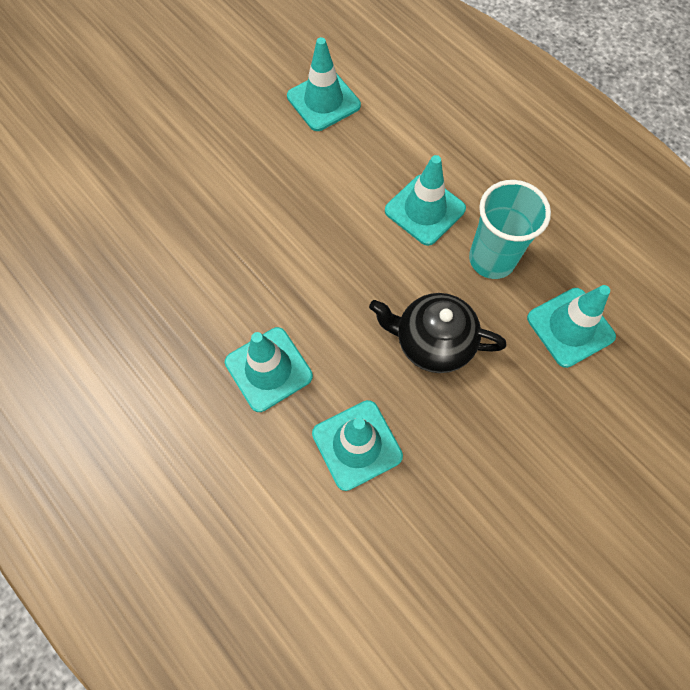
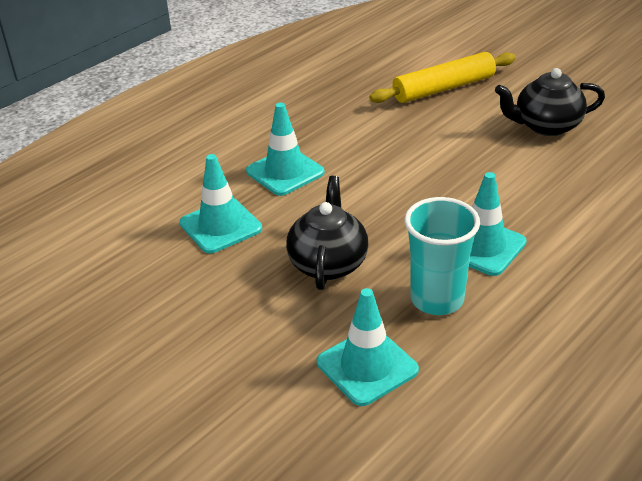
camera: 85 degrees right, 30 degrees down
(142, 185) = (443, 88): none -> yellow rolling pin
(245, 114) = (546, 126): none -> black teapot
(323, 101) = (589, 168): turquoise traffic cone -> none

